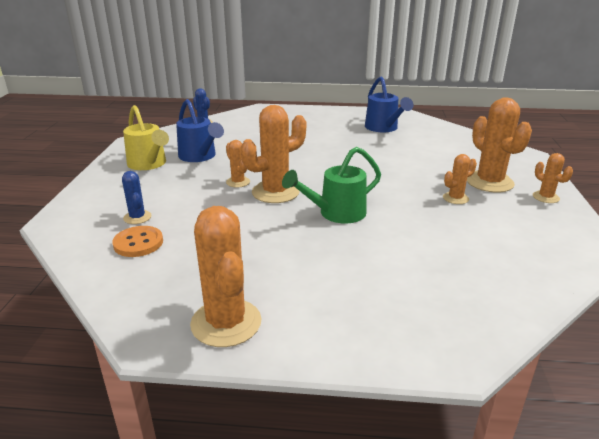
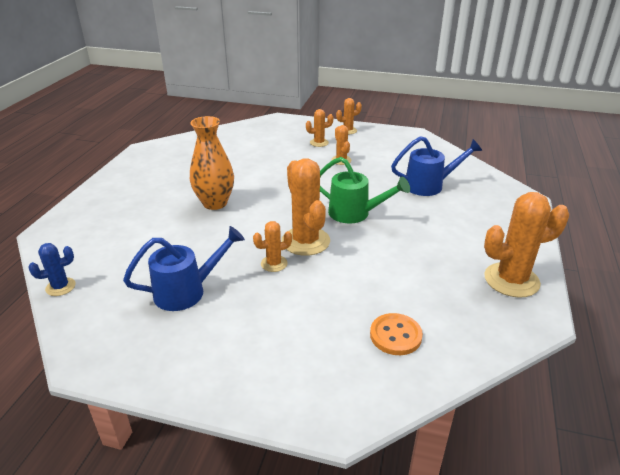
camera: 80 degrees left, 5 degrees up
(137, 217) = (339, 340): blue cactus -> none
(149, 164) = (189, 338): yellow watering can -> none
(323, 149) = (215, 203): none -> orange vase
(336, 213) = (355, 214): green watering can -> green watering can turned 45 degrees counterclockwise
(383, 128) = (181, 164): blue watering can -> blue watering can (429, 185)
(489, 182) = (319, 143): orange cactus -> orange cactus, size x0.52

